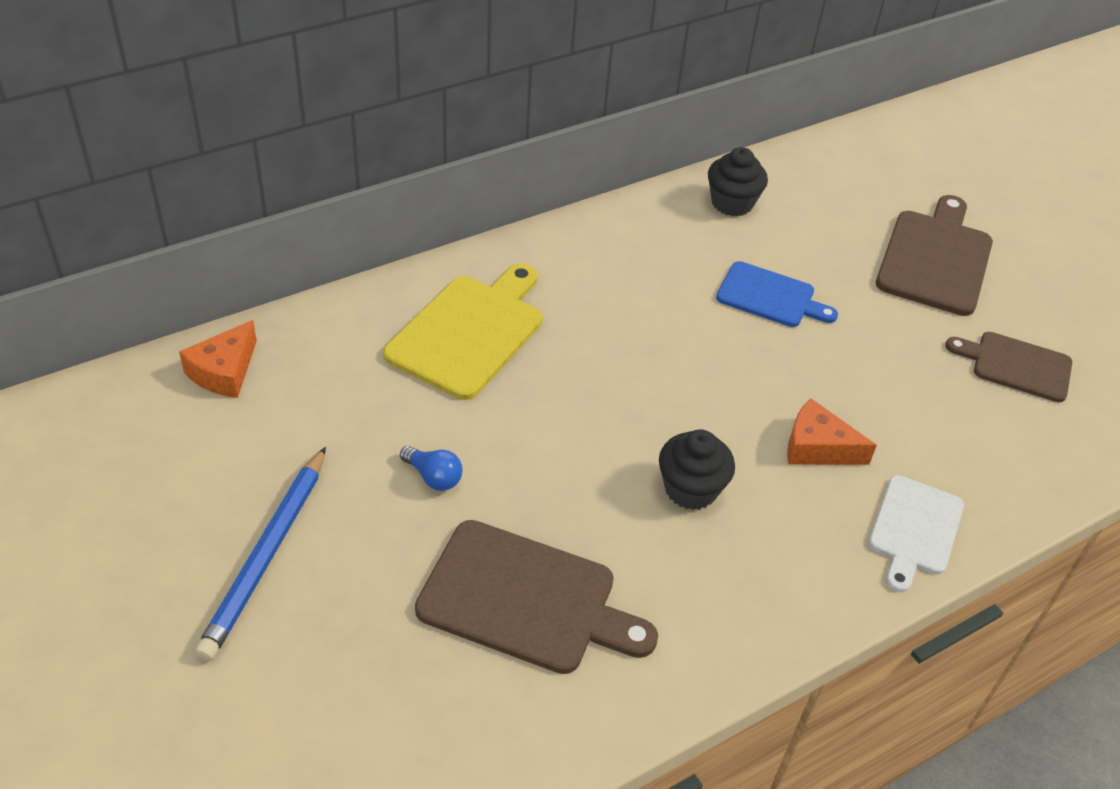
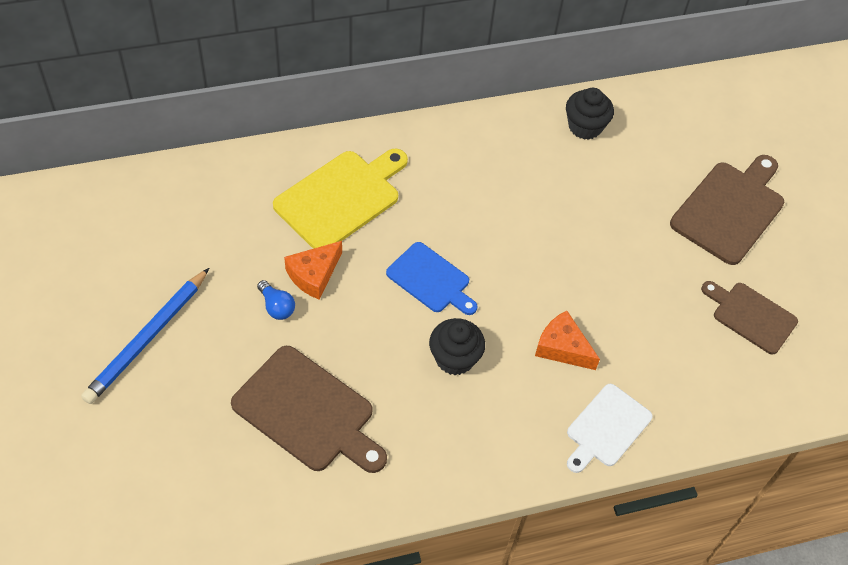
camera: 15 degrees right, 10 degrees up
(224, 371) = (159, 193): orange cheese -> orange cheese (314, 275)
(770, 296) = (580, 215): blue cutting board -> blue cutting board (431, 280)

